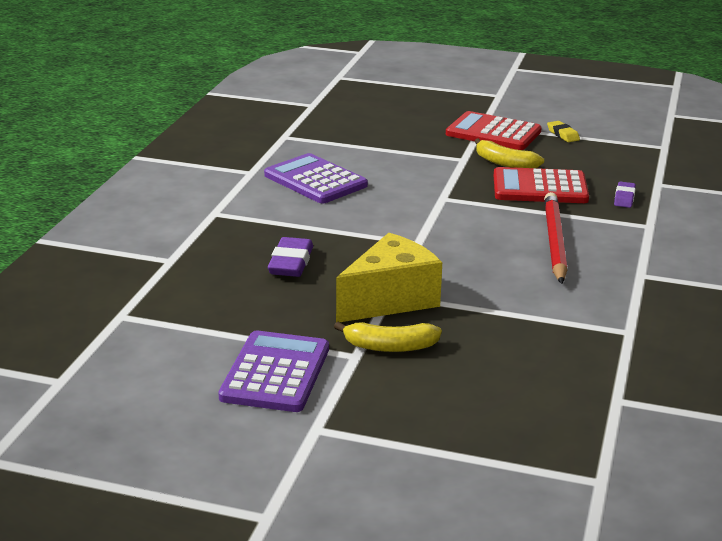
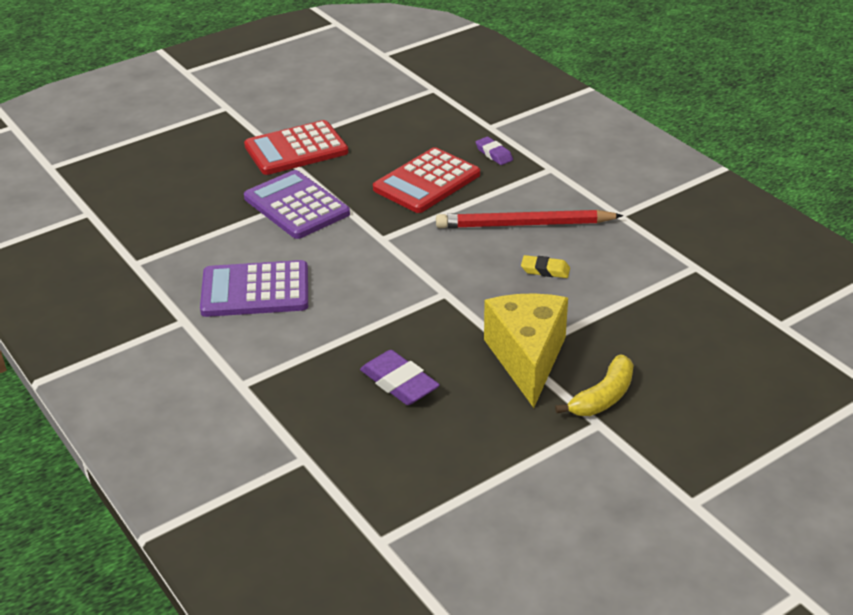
camera: 50 degrees left, 10 degrees up
(275, 373) = (583, 485): purple calculator -> purple calculator (296, 206)
(504, 163) = (361, 174): yellow banana -> none
(554, 241) = (524, 224): red pencil -> red pencil turned 45 degrees counterclockwise
(563, 134) = (348, 119): yellow eraser -> yellow eraser (545, 270)

